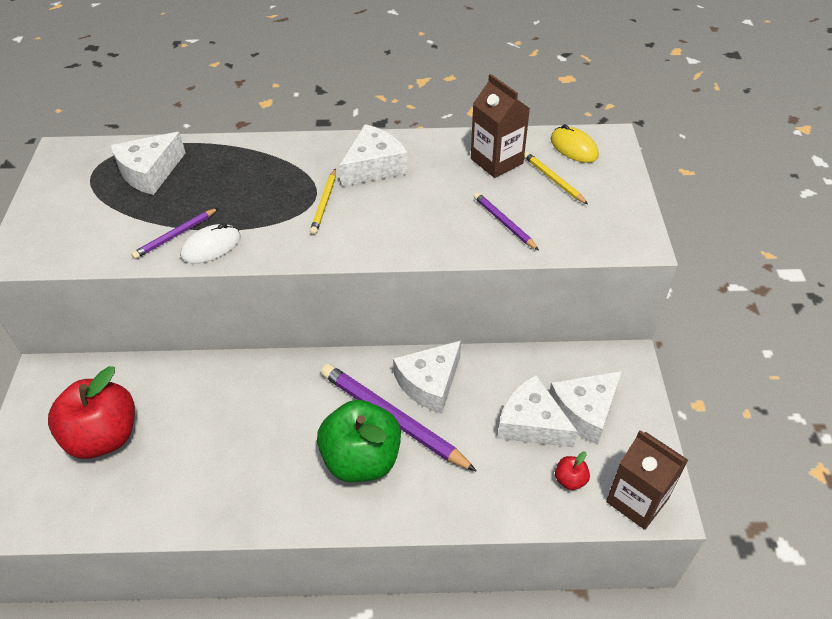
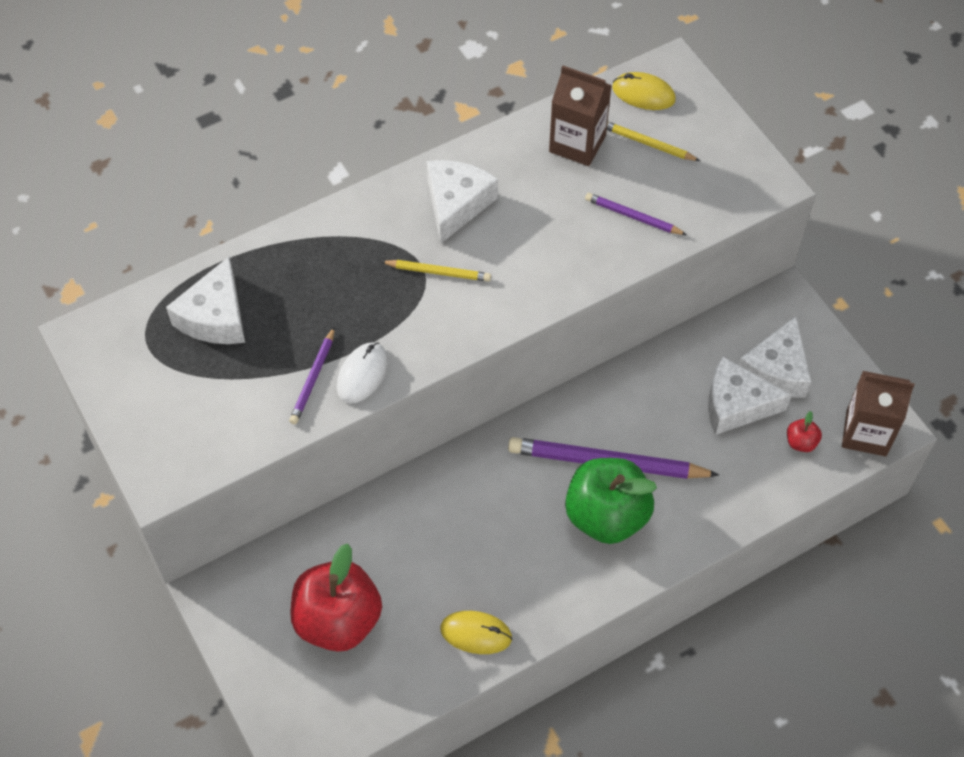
camera: 30 degrees left, 10 degrees up
(191, 500) = (476, 633): none -> yellow mouse
(324, 203) = (438, 272): yellow pencil -> yellow pencil turned 60 degrees counterclockwise
(429, 383) = (617, 410): white cheese -> none

